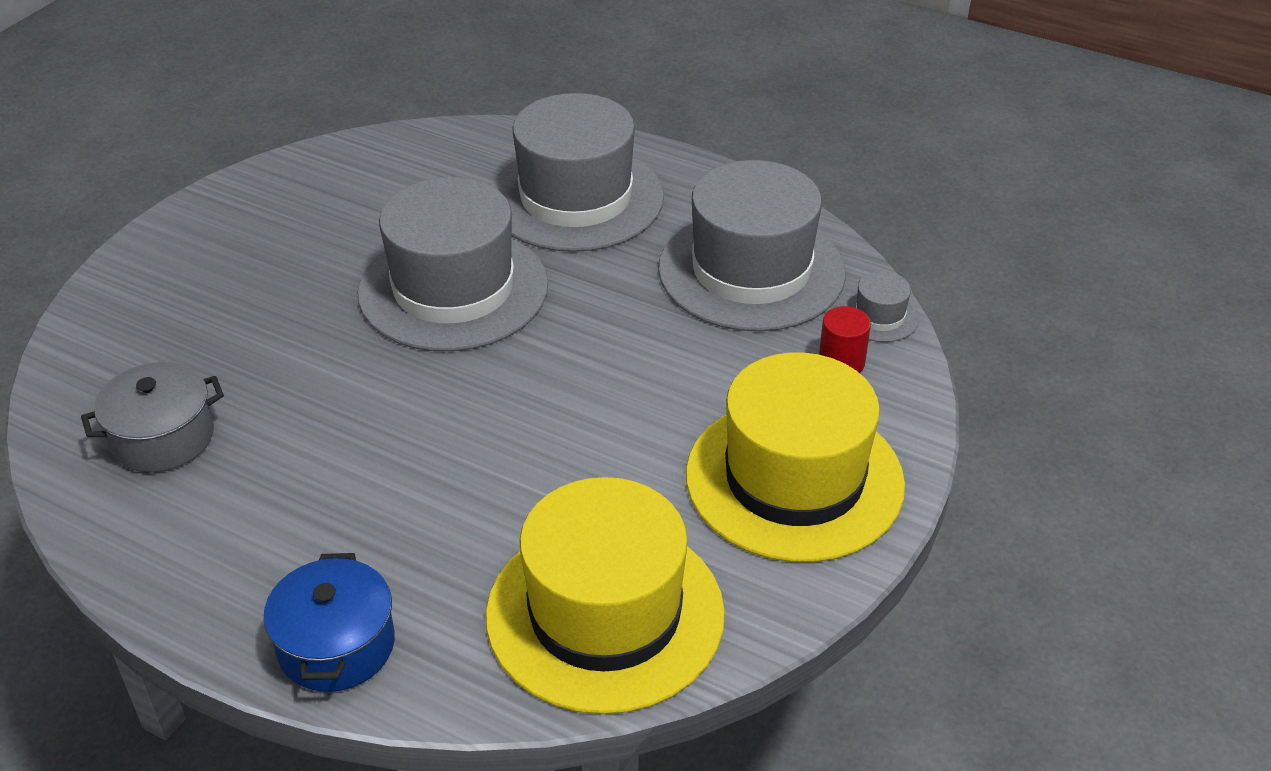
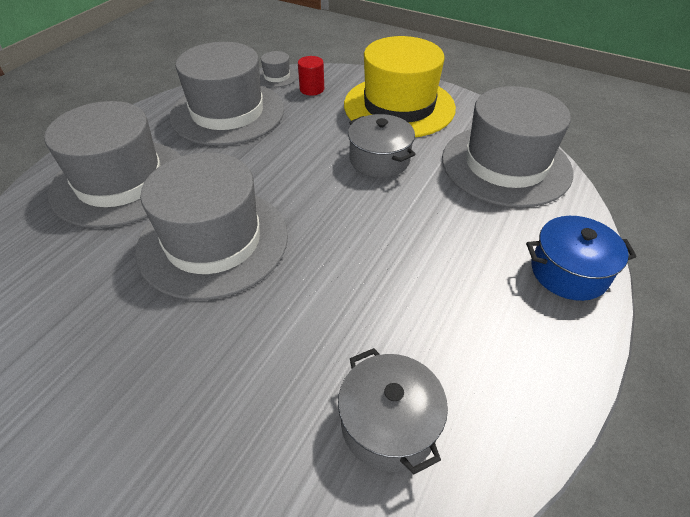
camera: 90 degrees left, 5 degrees up
(605, 614) = (505, 165): yellow hat -> grey hat
(622, 446) = (379, 160): none -> grey pot

